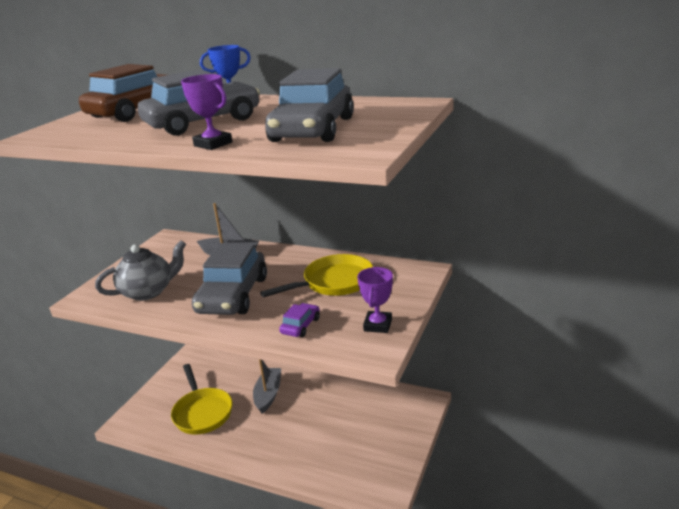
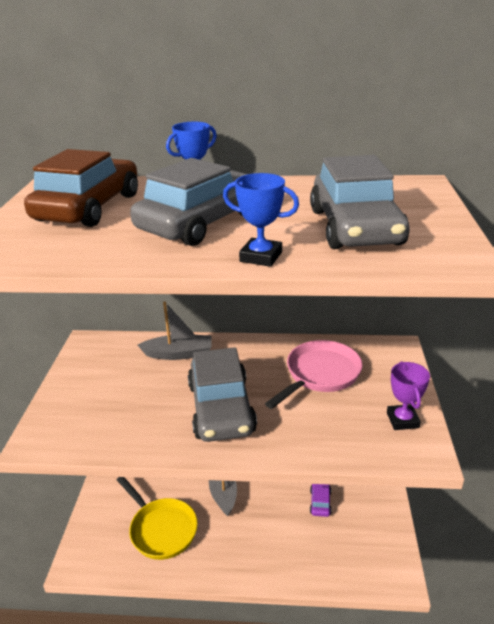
camera: 20 degrees left, 5 degrees up
(148, 292) = (115, 419): grey teapot -> none
(213, 144) = (261, 257): purple trophy -> blue trophy
(300, 326) = (324, 435): purple car -> purple car (320, 502)
(334, 282) = (320, 374): yellow pan -> pink pan

